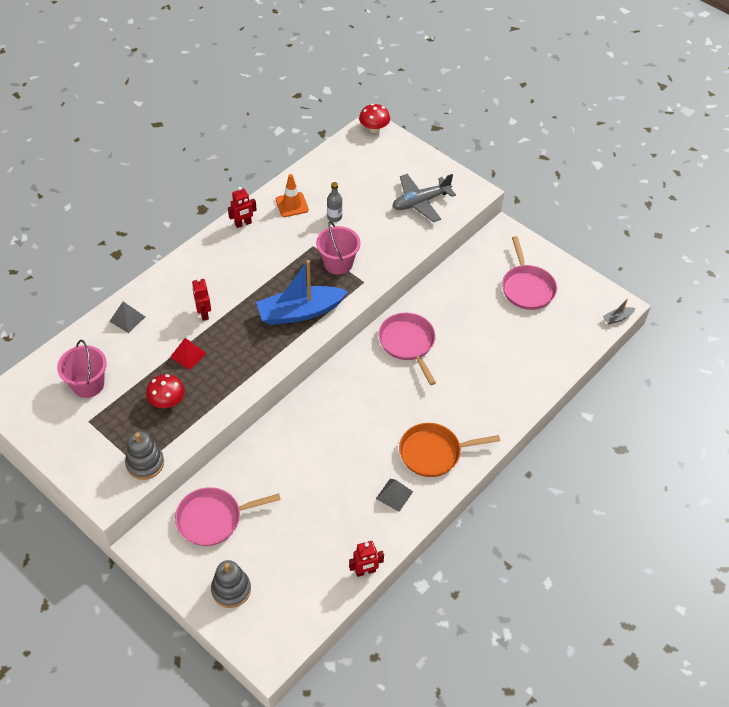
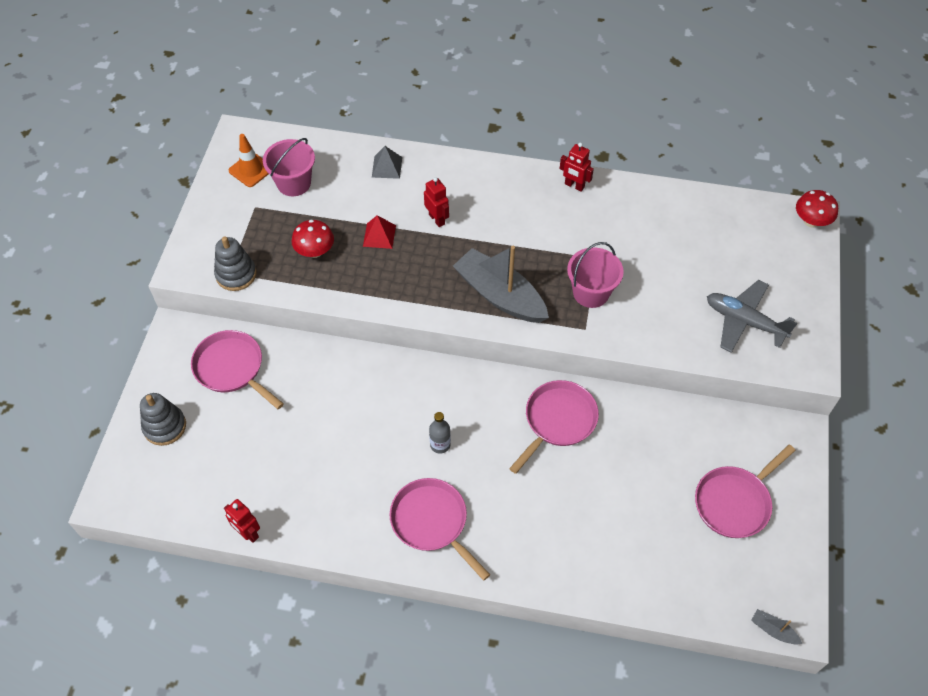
camera: 60 degrees right, 5 degrees up
(203, 313) = (437, 219): red robot -> red robot turned 105 degrees clockwise
(292, 205) = (635, 210): orange traffic cone -> orange traffic cone (251, 170)
(300, 312) = (500, 295): blue boat -> grey boat
(334, 217) = (651, 255): grey bottle -> grey bottle (440, 445)
(394, 495) = (355, 511): grey pyramid -> none
(433, 453) = (432, 522): orange pan -> pink pan

